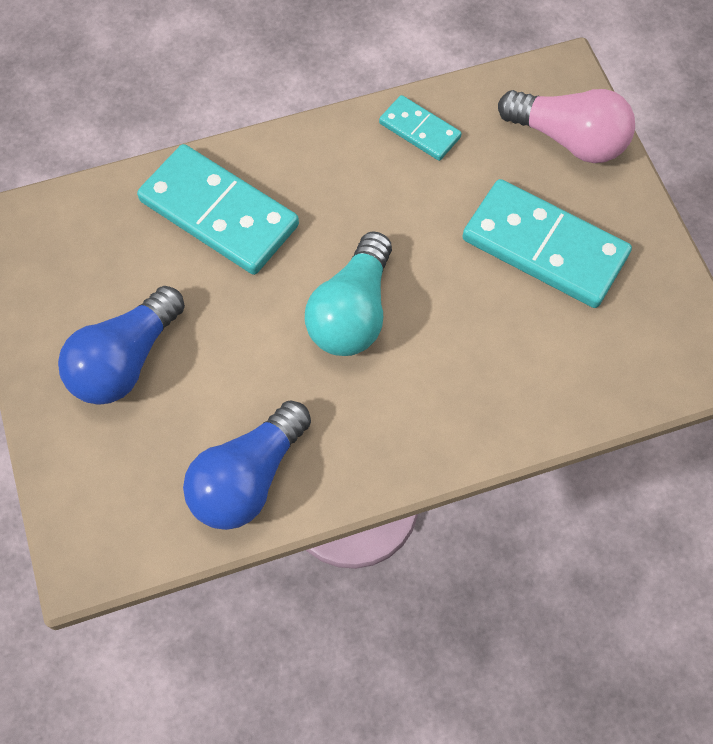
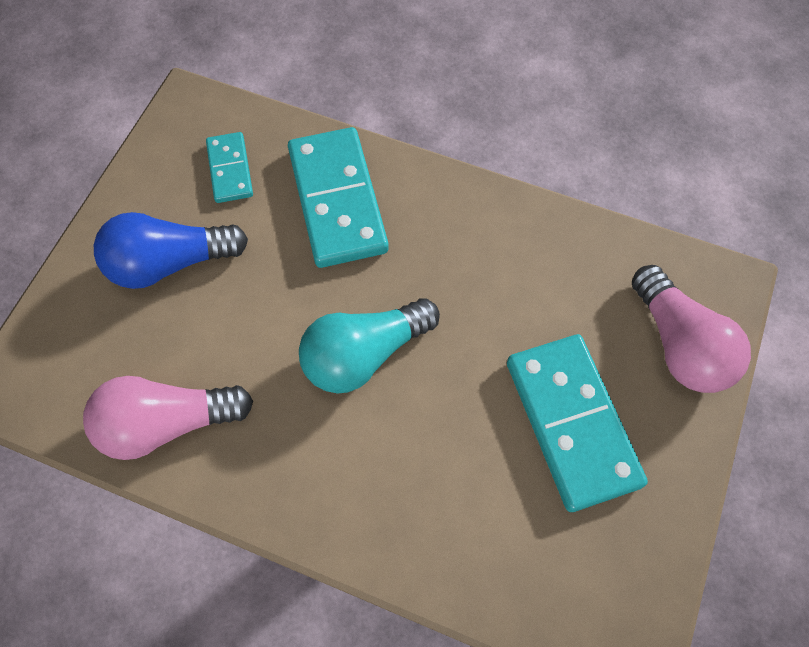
camera: 40 degrees right, 0 degrees up
(248, 478) = (167, 423): blue light bulb -> pink light bulb
(420, 130) = (554, 246): turquoise domino -> turquoise domino (230, 169)

